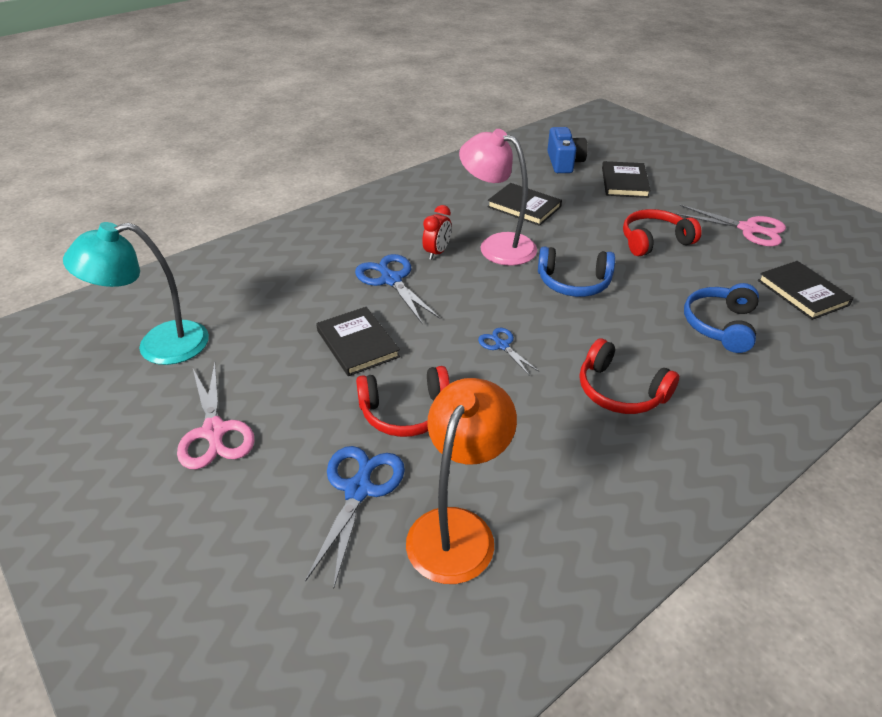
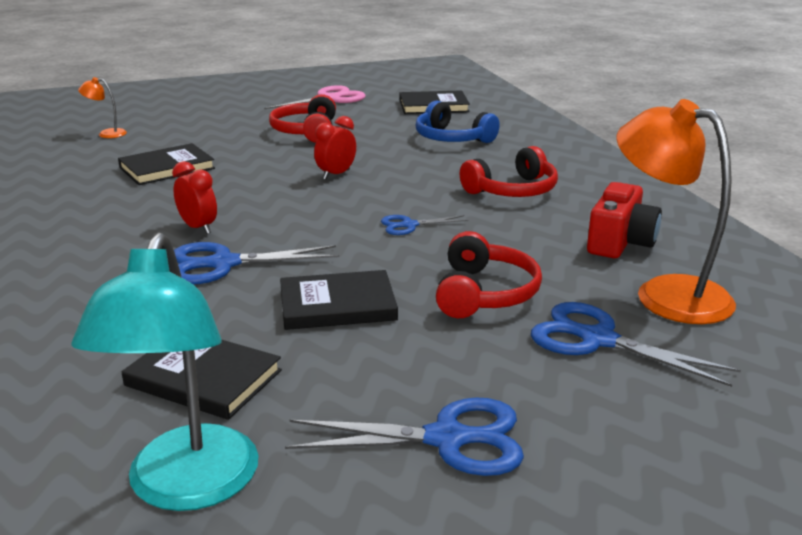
camera: 70 degrees left, 15 degrees down
(214, 432) = (448, 439): pink scissors -> blue scissors
(497, 245) = (226, 195): pink lamp -> none
(549, 485) = (620, 242): none -> red camera
(564, 162) = (106, 134): blue camera -> orange lamp
(574, 282) = (336, 174): blue headphones -> red clock
(624, 182) = (189, 119): black book -> black book (203, 378)

